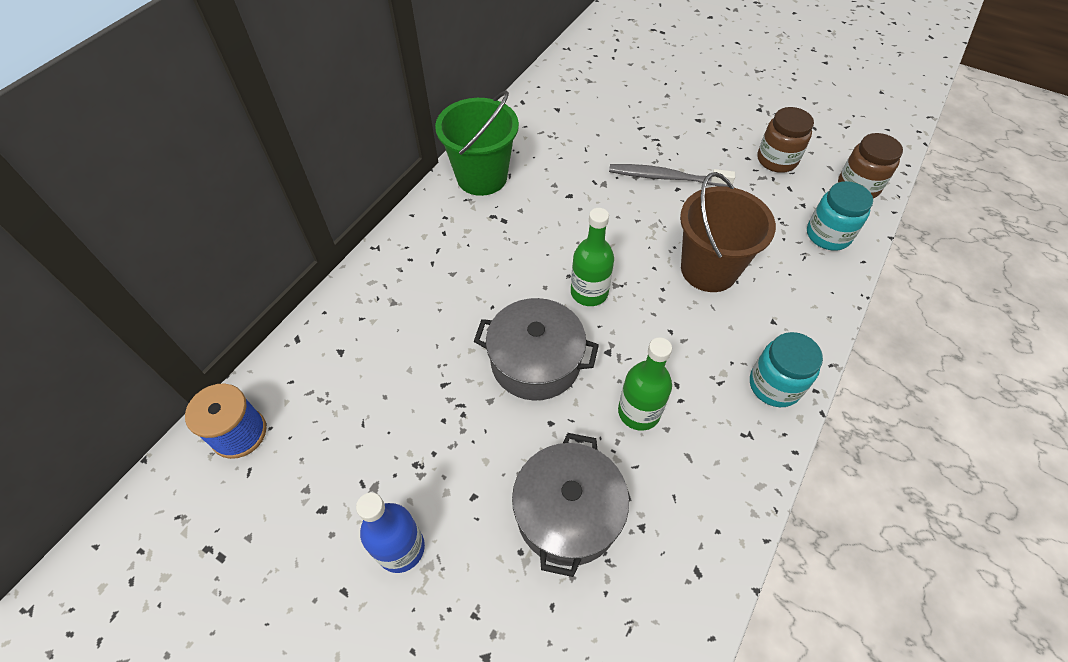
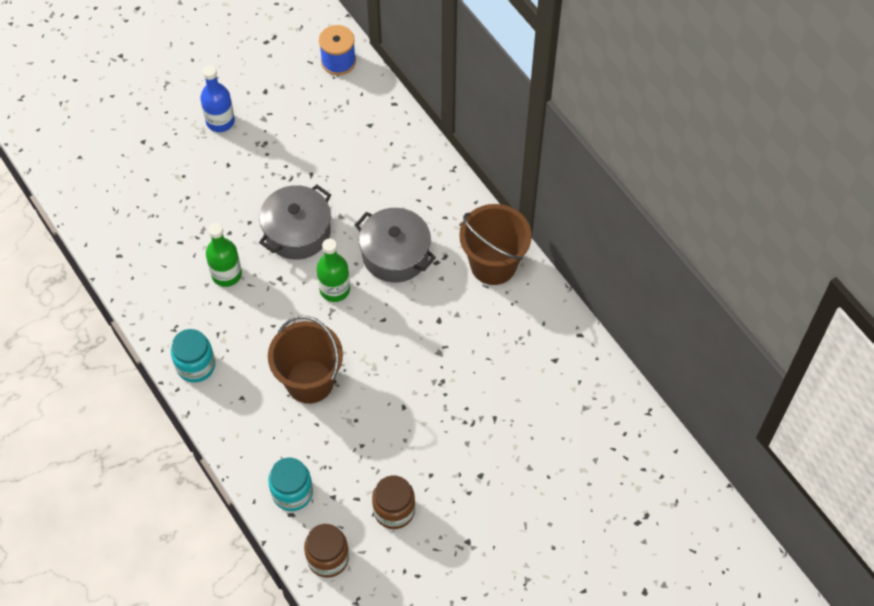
camera: 115 degrees right, 5 degrees up
(482, 177) = (493, 264): green bucket -> brown bucket
(568, 513) = (189, 207): grey pot -> grey pot (395, 254)
(666, 177) = (421, 405): grey toothbrush -> none

